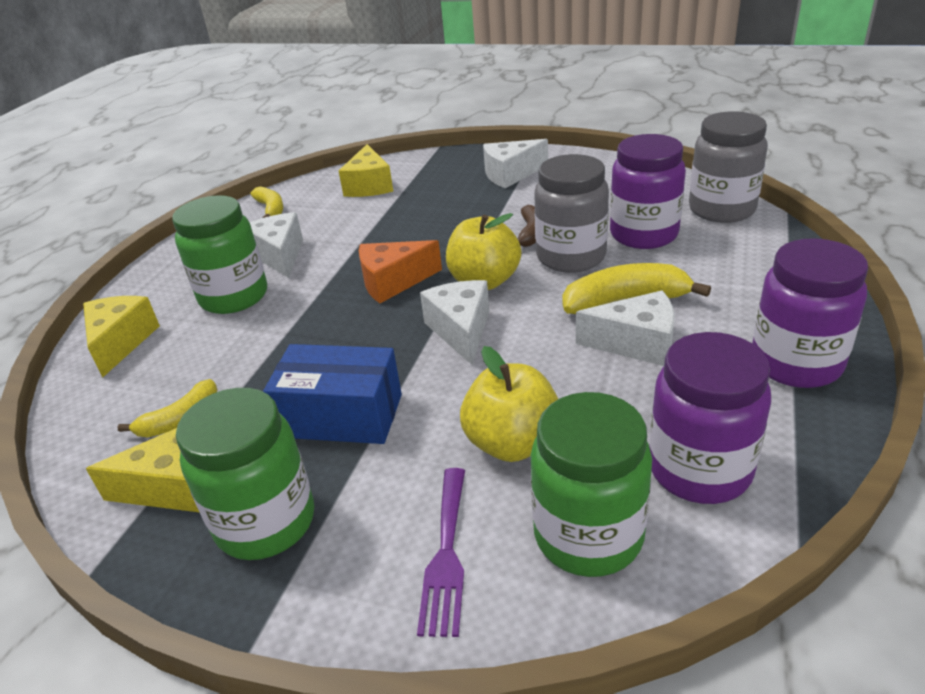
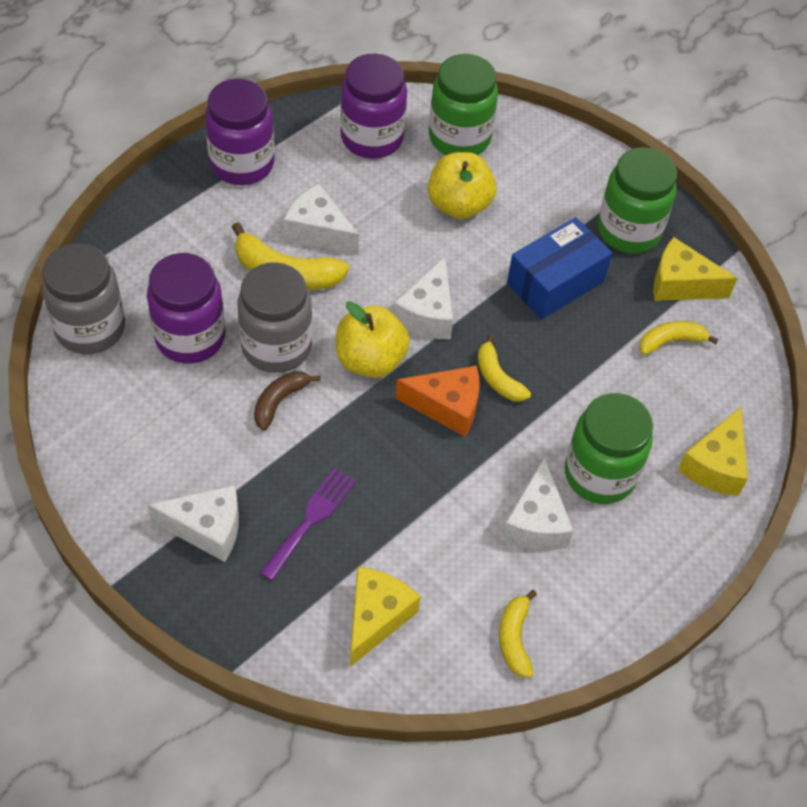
camera: 160 degrees left, 20 degrees up
(341, 416) = (555, 282): blue box -> blue box turned 75 degrees counterclockwise
(359, 316) = (498, 378): none -> yellow banana
(446, 555) = (537, 164): purple fork -> purple fork (311, 519)

